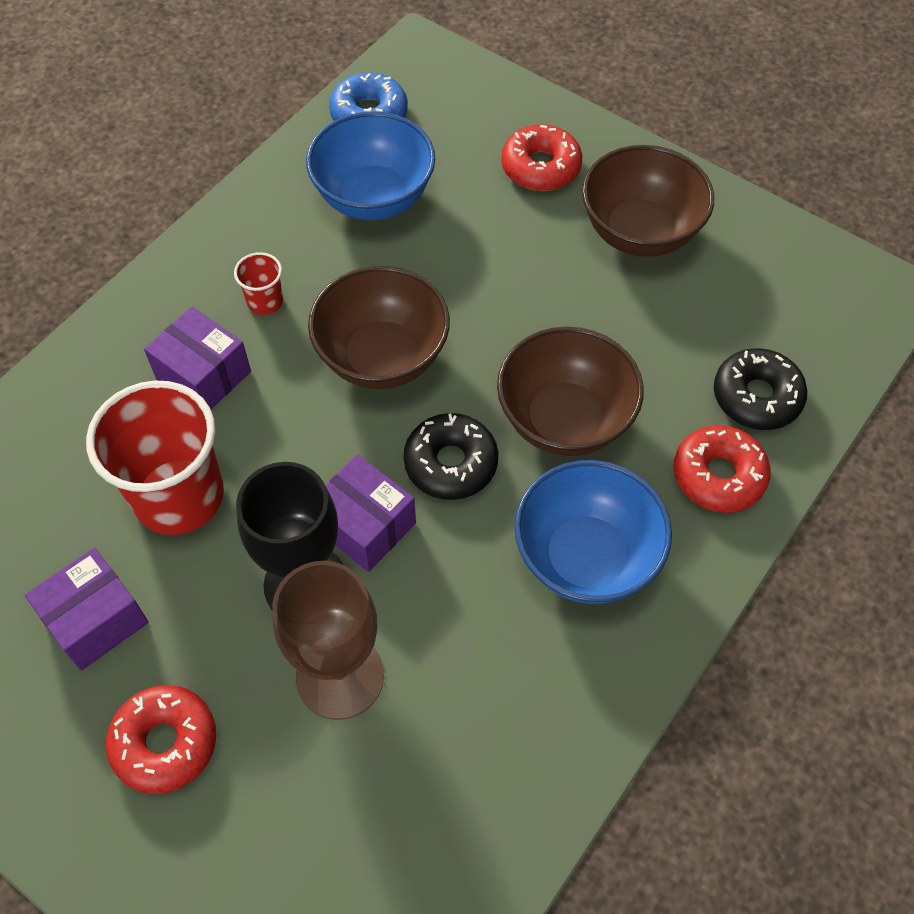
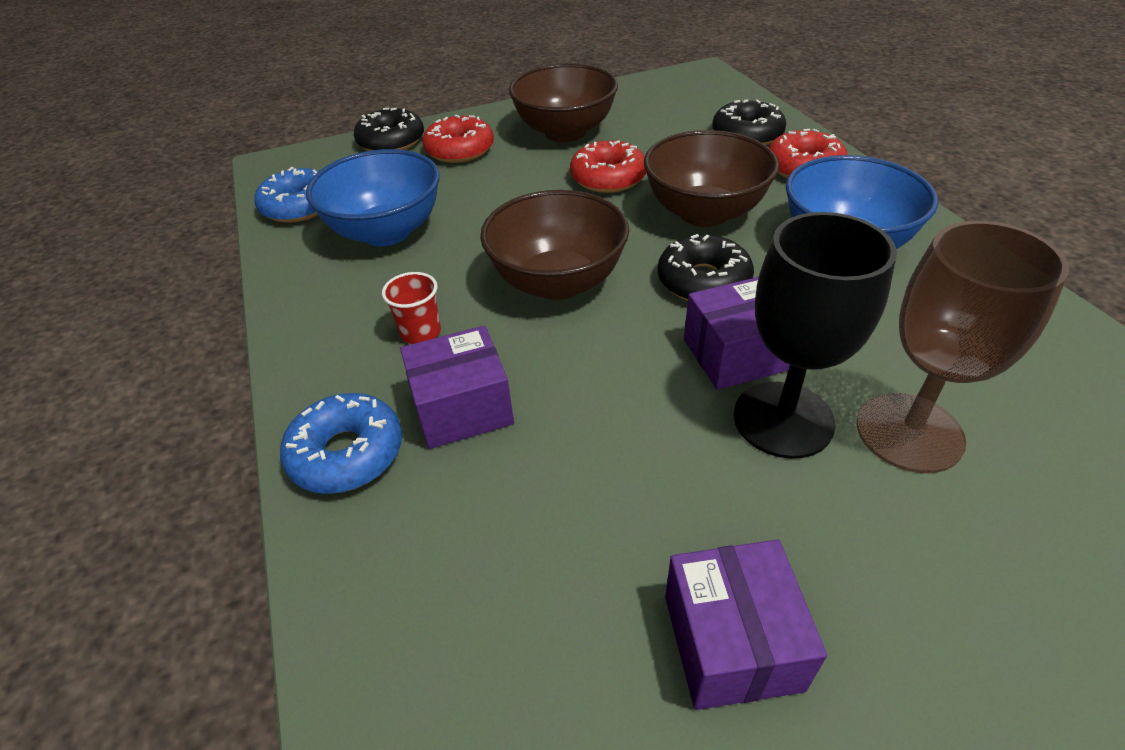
camera: 55 degrees left, 15 degrees down
(127, 335) = (347, 453): none -> blue donut
(165, 743) = (953, 630): red donut -> red donut (608, 178)
(179, 496) = (603, 485): red cup -> none
(517, 106) = (391, 142): none -> black donut

